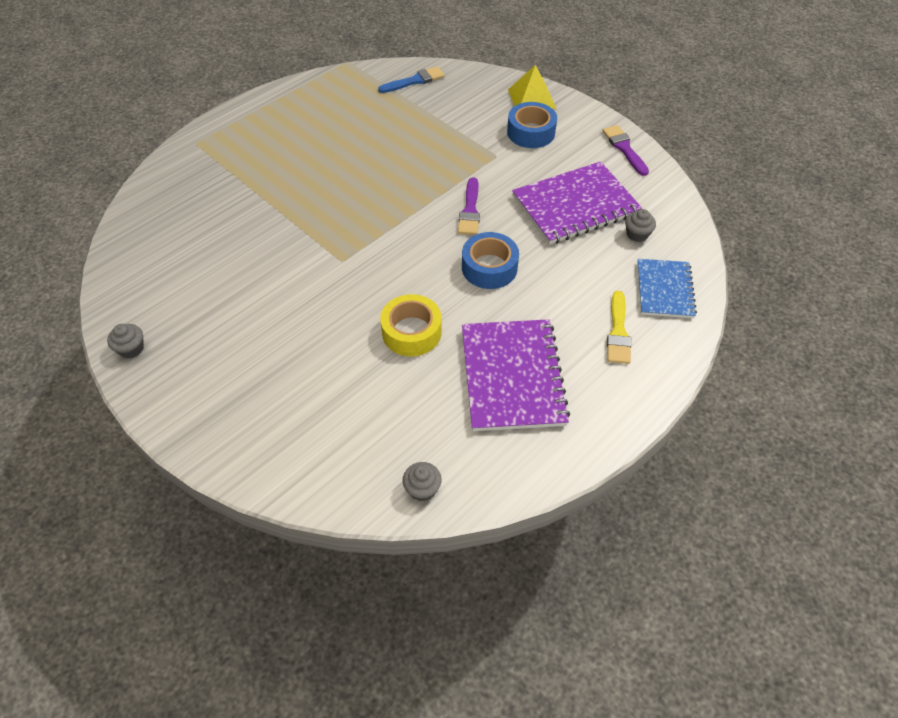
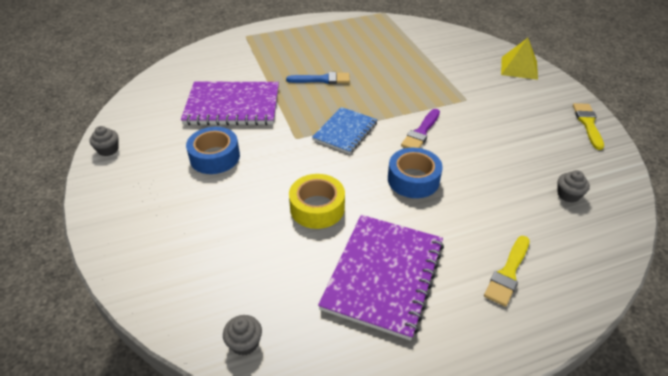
camera: 25 degrees right, 10 degrees down
(414, 81) = (428, 35): blue brush -> blue brush (322, 79)
(531, 132) = (505, 91): blue tape -> blue tape (215, 157)
(575, 205) = (518, 154): purple notebook -> purple notebook (232, 105)
(624, 148) = (588, 124): purple brush -> yellow brush
(664, 290) = (575, 251): blue notebook -> blue notebook (345, 131)

